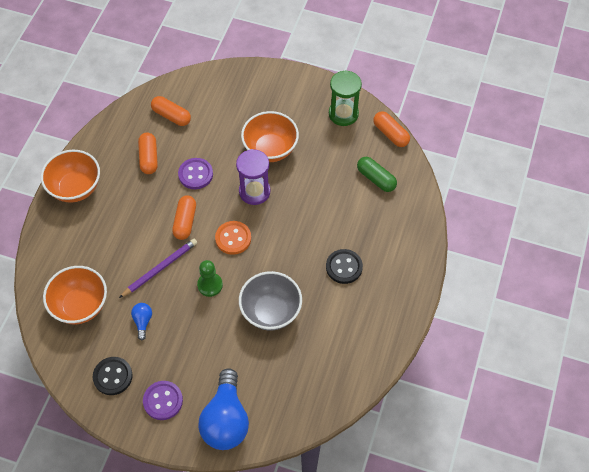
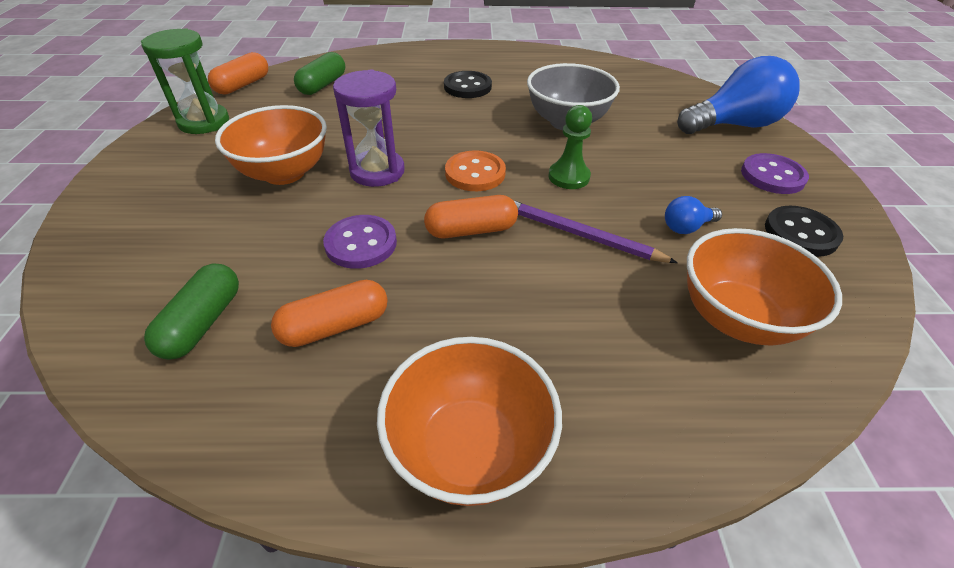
camera: 110 degrees left, 15 degrees down
(171, 116) = (202, 323): orange capsule -> green capsule

